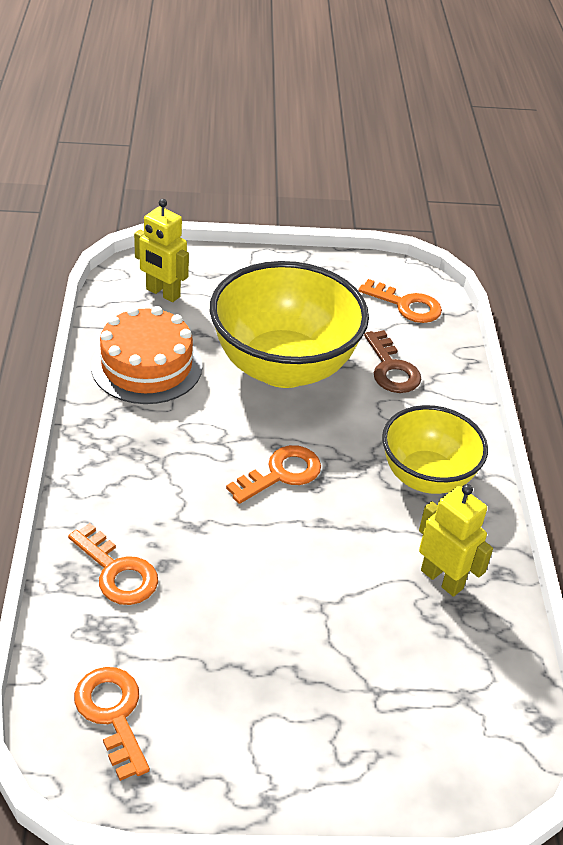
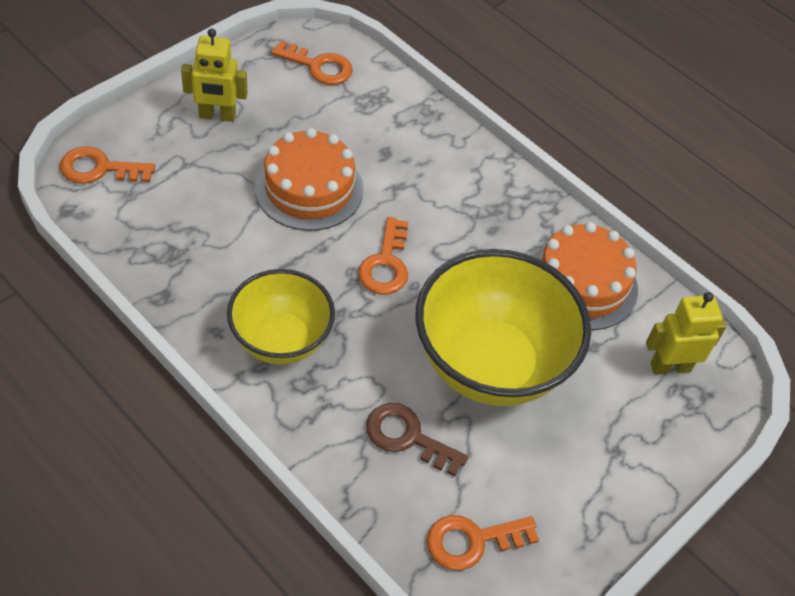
camera: 135 degrees right, 10 degrees up
(117, 572) = (405, 131): orange key -> orange key (99, 169)
(277, 580) = (309, 188): none -> orange cake
(442, 579) = (202, 262): yellow robot -> yellow robot (217, 116)

